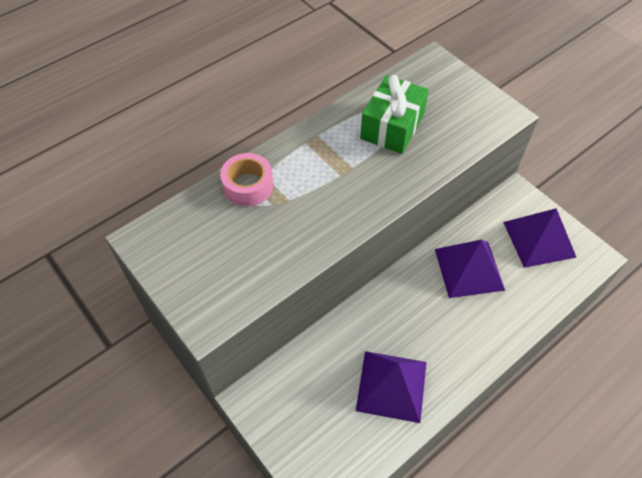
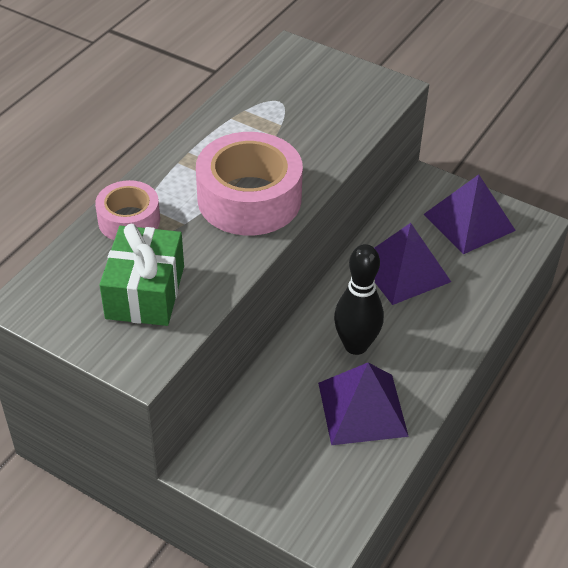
camera: 20 degrees left, 10 degrees down
(349, 190) = (249, 199): none -> pink tape
(392, 127) = (272, 125): green gift -> green gift (145, 292)
(406, 326) = (356, 345): none -> black bowling pin

